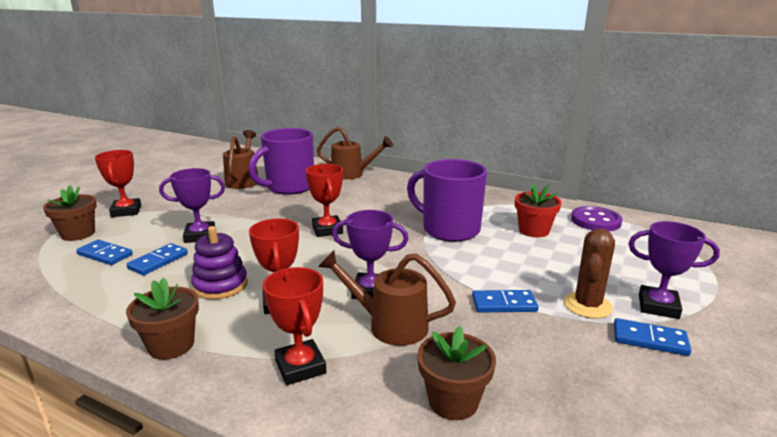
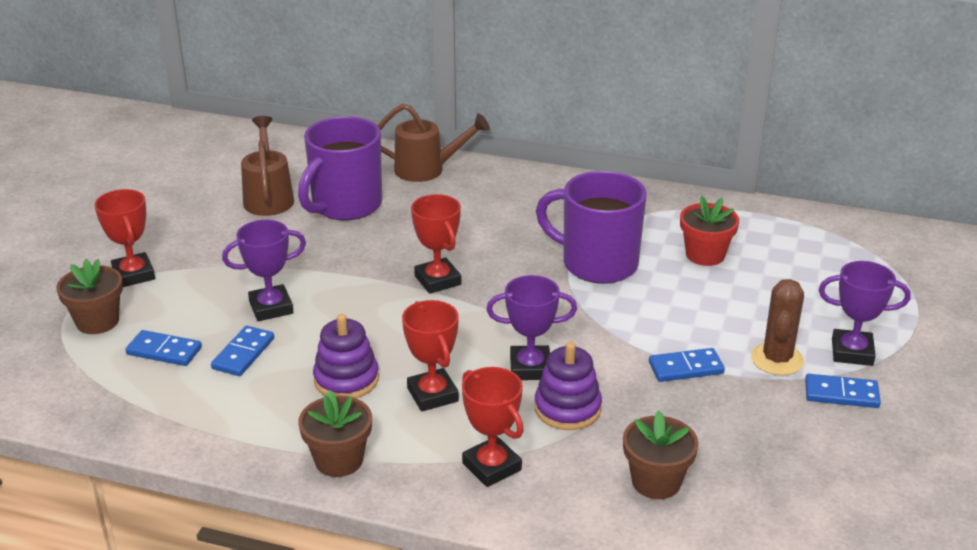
camera: 10 degrees left, 10 degrees up
(390, 325) = (567, 409): brown watering can -> purple stacking toy
(595, 221) = (781, 230): purple button -> none

